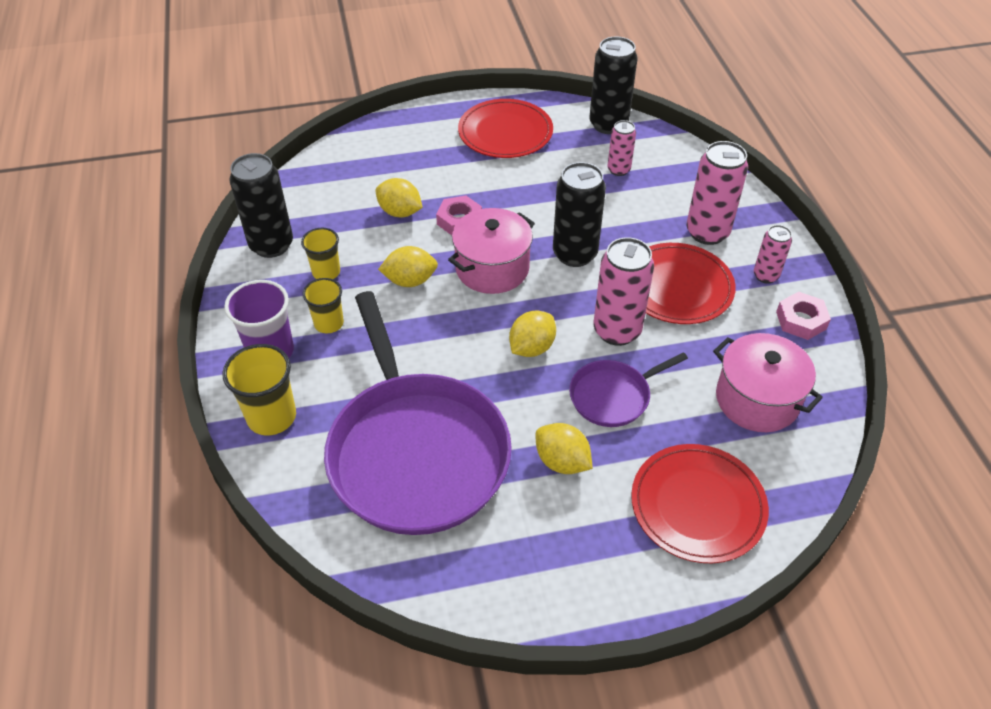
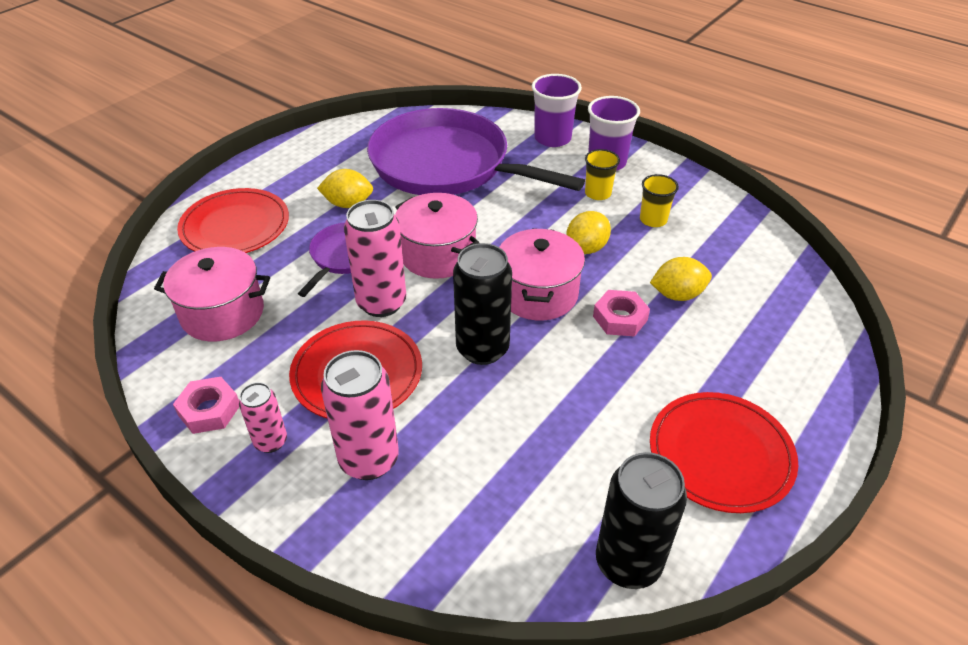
camera: 140 degrees right, 5 degrees down
(271, 245) = (720, 214): black can -> none
(271, 417) = (552, 138): yellow cup -> purple cup
(531, 348) = (438, 254): yellow lemon -> pink pot
(618, 170) = (540, 487): pink can -> none

